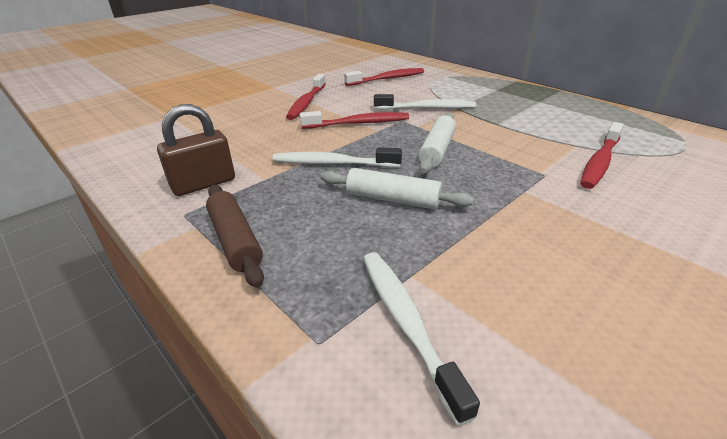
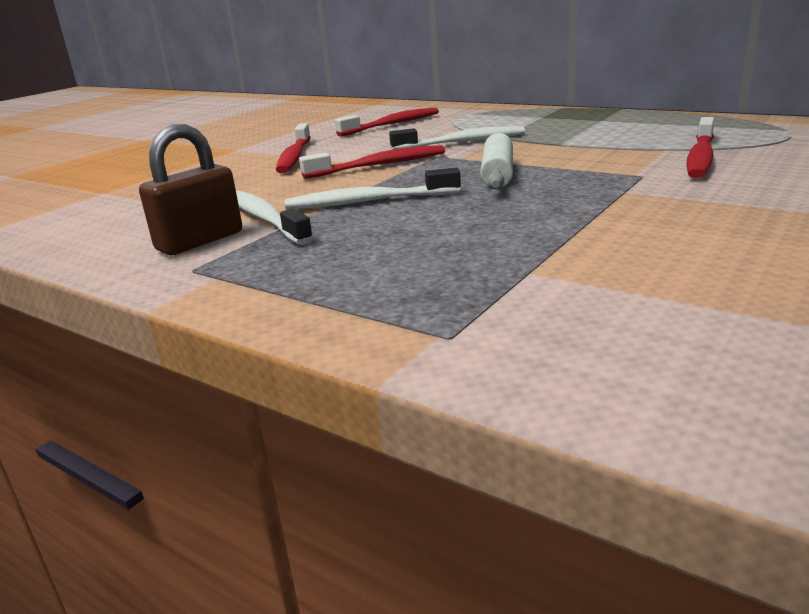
camera: 10 degrees left, 10 degrees down
(235, 240) = (282, 279): brown rolling pin -> none
(393, 199) = (467, 219): white rolling pin -> none
(406, 322) = (547, 305): white toothbrush -> white toothbrush (266, 219)

